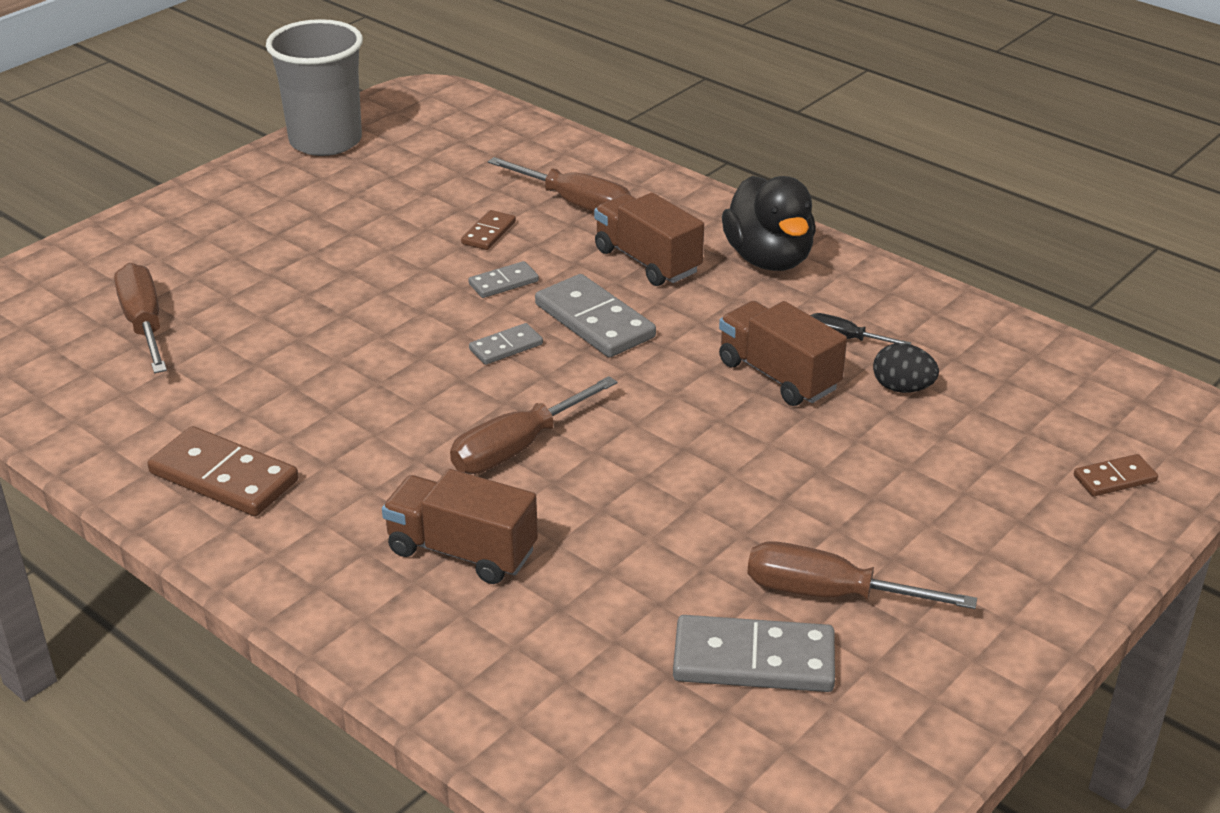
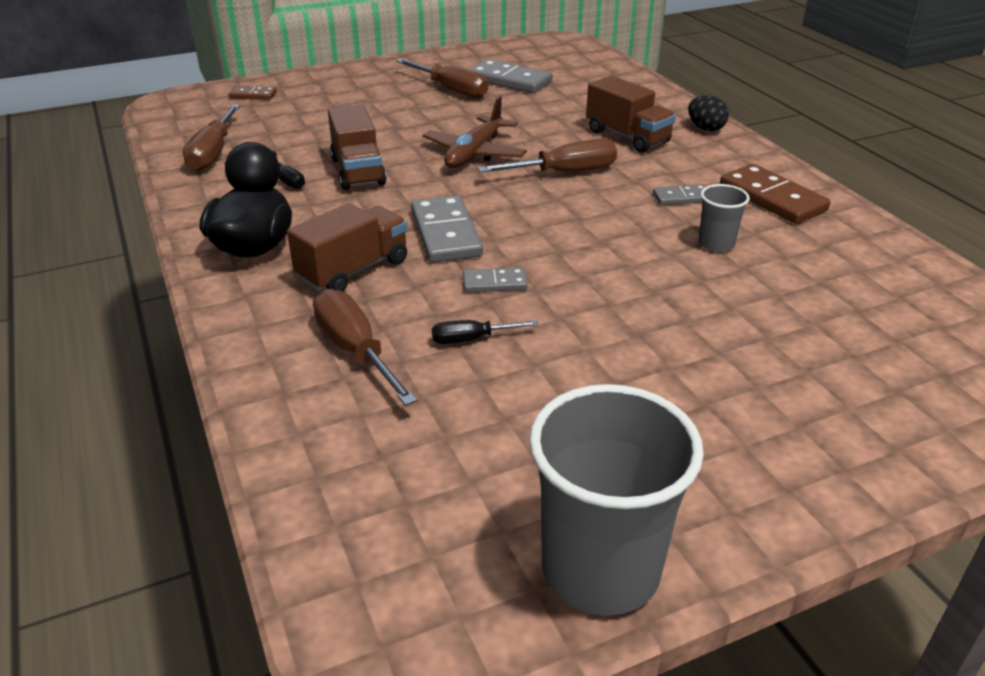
camera: 155 degrees left, 0 degrees up
(144, 324) = (853, 327): brown screwdriver -> brown screwdriver (213, 152)
(289, 385) = (716, 244): none -> grey cup
(488, 233) = (472, 339): brown domino -> black screwdriver
(506, 347) = (530, 231): grey domino -> grey domino (682, 197)
(647, 261) = (353, 270): brown truck -> brown truck turned 120 degrees counterclockwise
(662, 449) = (474, 153): none -> brown plane
(902, 388) = (293, 149): black egg -> black egg (705, 128)

